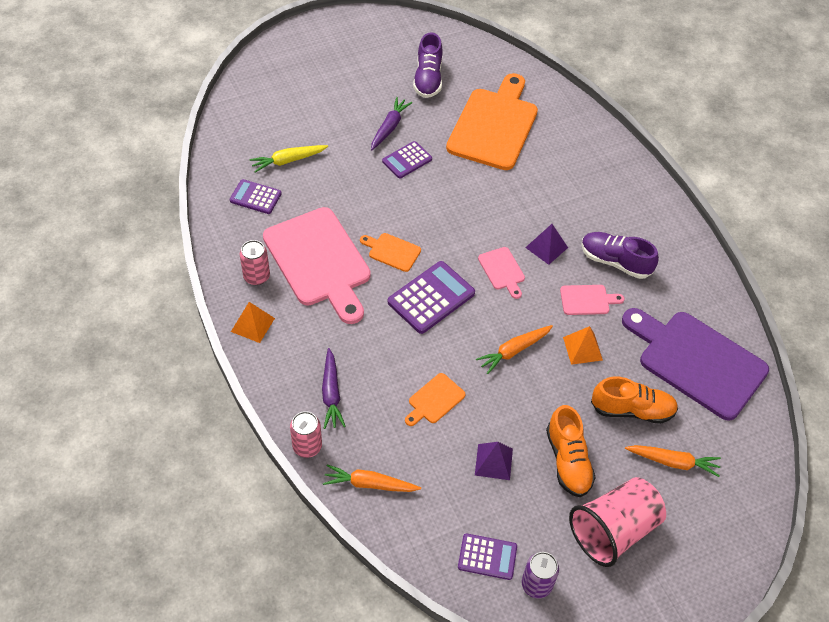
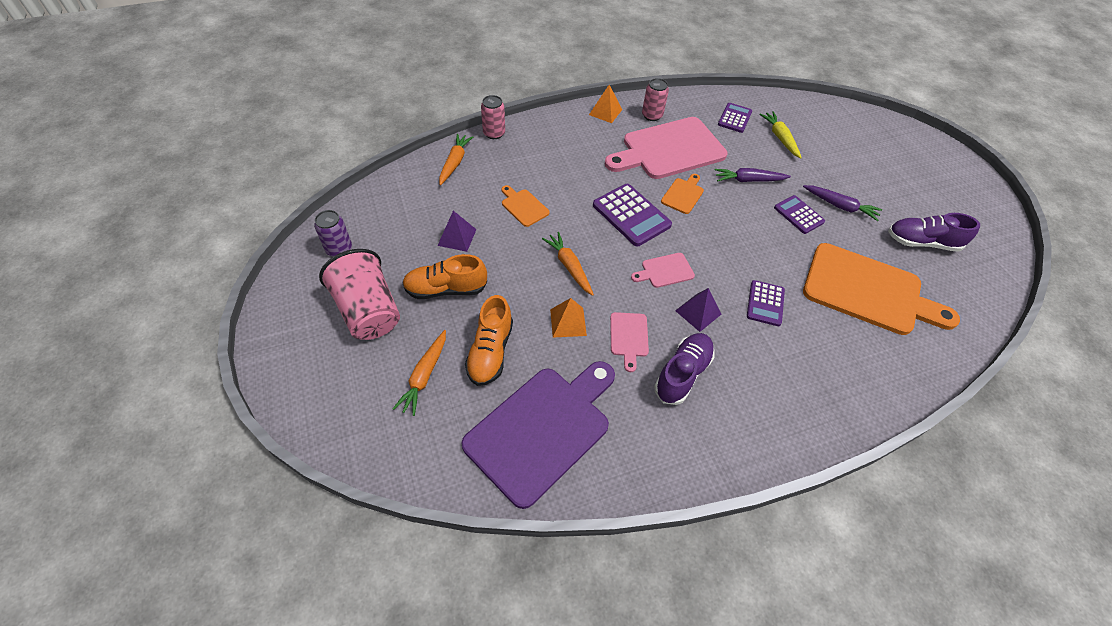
camera: 95 degrees right, 0 degrees up
(331, 393) = (538, 148): purple carrot -> purple carrot (749, 180)
(487, 557) = (373, 222): purple calculator -> purple calculator (765, 303)

